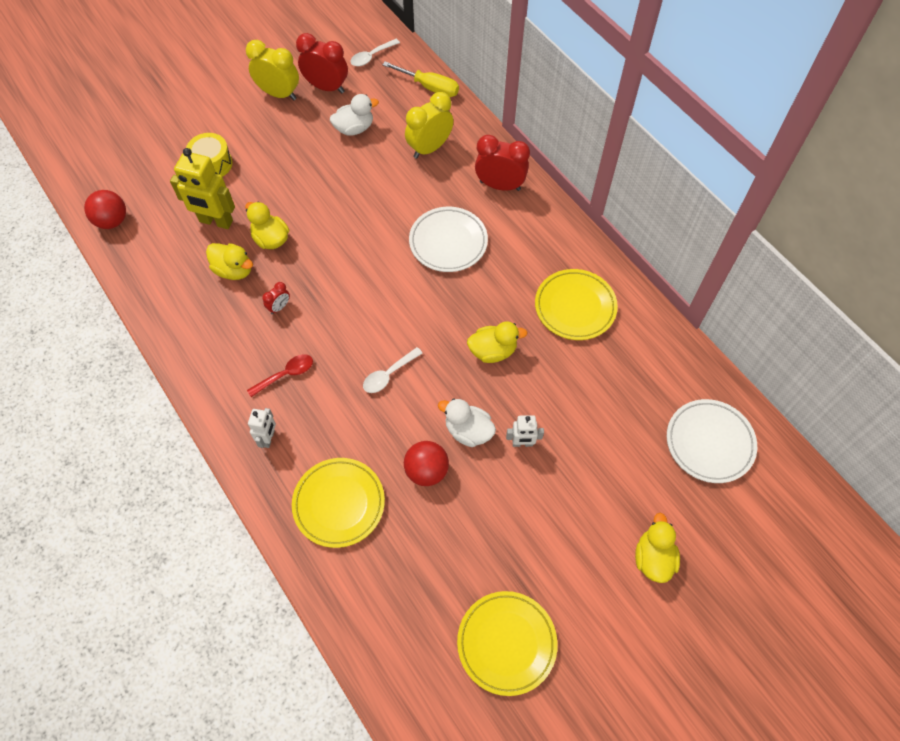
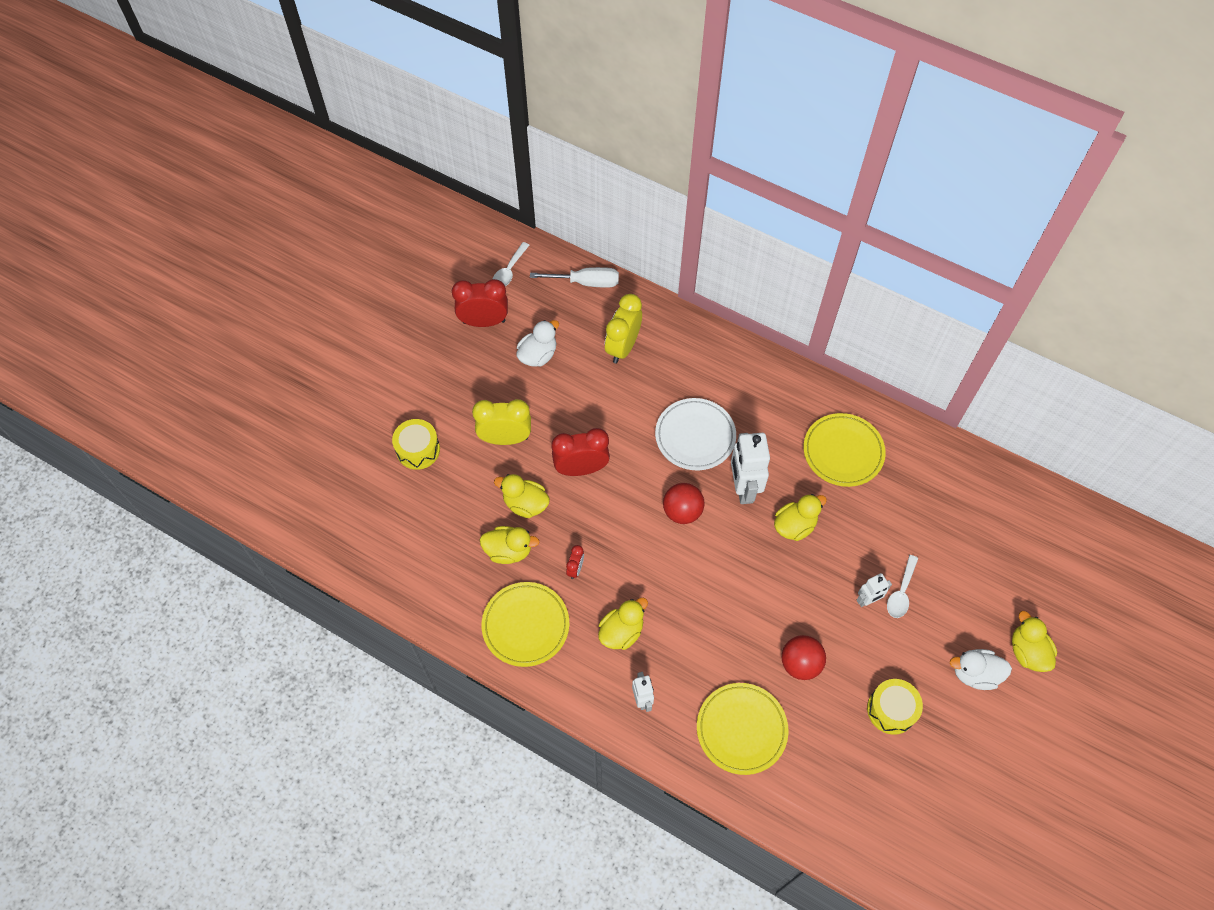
camera: 25 degrees left, 0 degrees up
(112, 221) = (353, 552): red ball -> red ball (682, 511)
(216, 221) = (459, 508): yellow robot -> none
(279, 94) = (440, 347): yellow clock -> yellow clock (505, 438)
(286, 375) = (621, 632): red spoon -> yellow duck
(388, 374) = (715, 589): white spoon -> white spoon (901, 592)
(429, 87) = (585, 282): yellow screwdriver -> white screwdriver
(465, 301) = (743, 488): none -> white robot
(468, 431) = (815, 610): white duck -> white duck (975, 674)
(487, 550) = (891, 710): none -> yellow drum
(500, 185) = (710, 359): red clock -> red clock (581, 468)
(506, 643) = (951, 782): yellow plate -> yellow plate (525, 625)
(709, 442) = (1020, 528): white plate -> none

